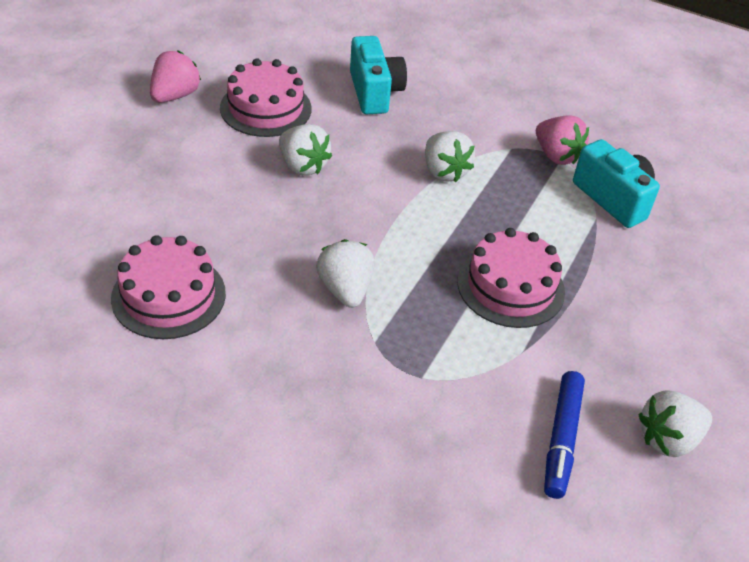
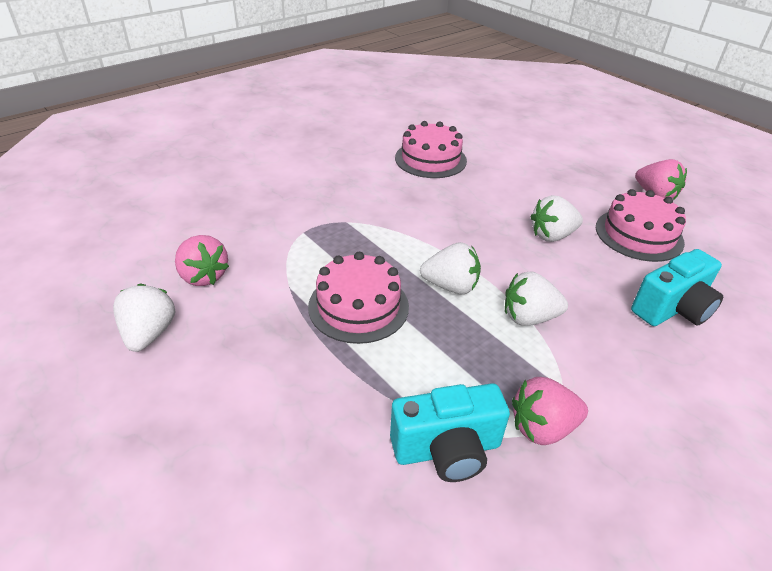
camera: 115 degrees right, 5 degrees down
(345, 289) = (401, 221): white strawberry -> white strawberry (450, 286)
(374, 92) = (672, 309): turquoise camera -> turquoise camera turned 45 degrees counterclockwise
(562, 438) = (203, 276): blue marker -> pink strawberry

